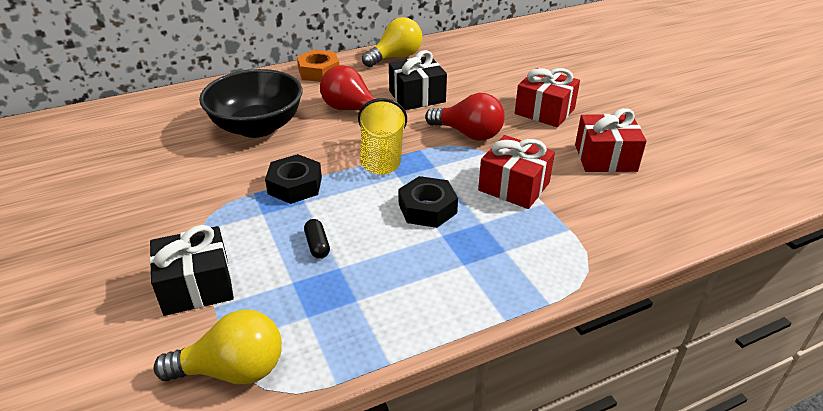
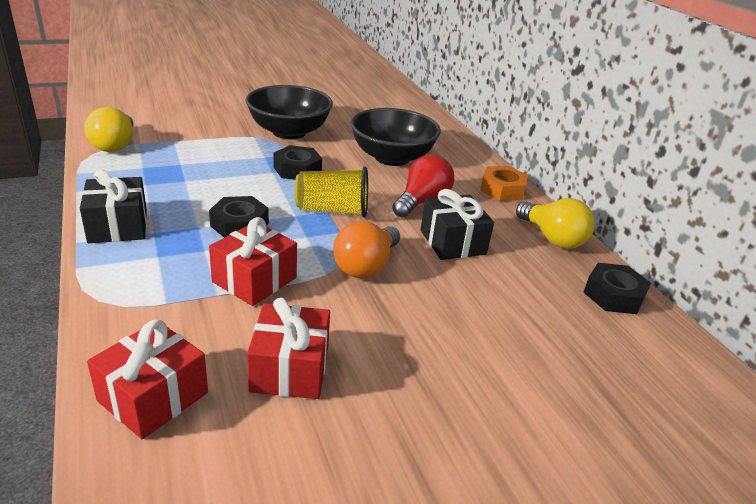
camera: 90 degrees right, 5 degrees down
(183, 203) = (289, 132): none -> black bowl
(197, 286) = (197, 136): black gift -> black gift (118, 226)
(317, 245) = (215, 174): black capsule -> none
(460, 44) = (614, 295): none -> black nut
(468, 134) = (366, 266): red light bulb -> orange light bulb
(544, 111) = (418, 338): red gift -> red gift (153, 396)

